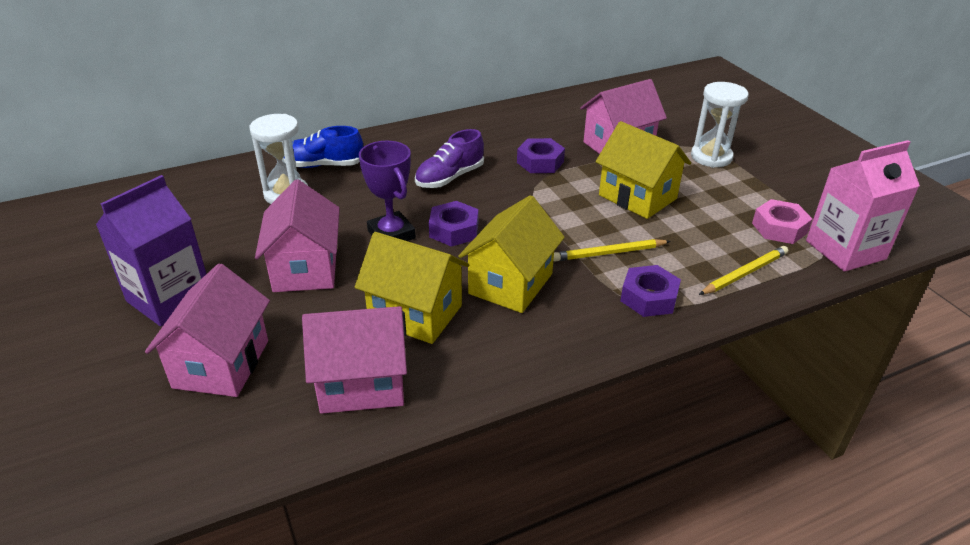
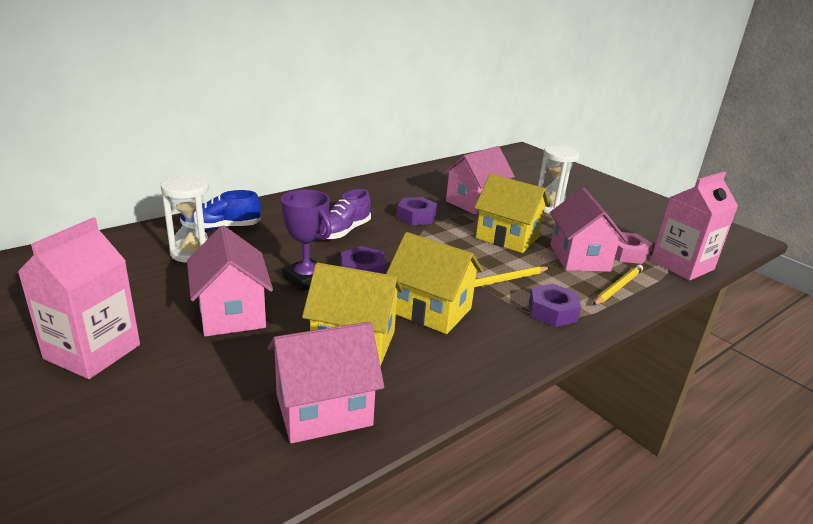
camera: 15 degrees left, 10 degrees down
(169, 298) = (92, 352): purple carton -> pink carton
(221, 364) = (168, 408): pink house -> pink house (579, 258)
(510, 283) = (431, 310): yellow house -> yellow house turned 75 degrees counterclockwise

